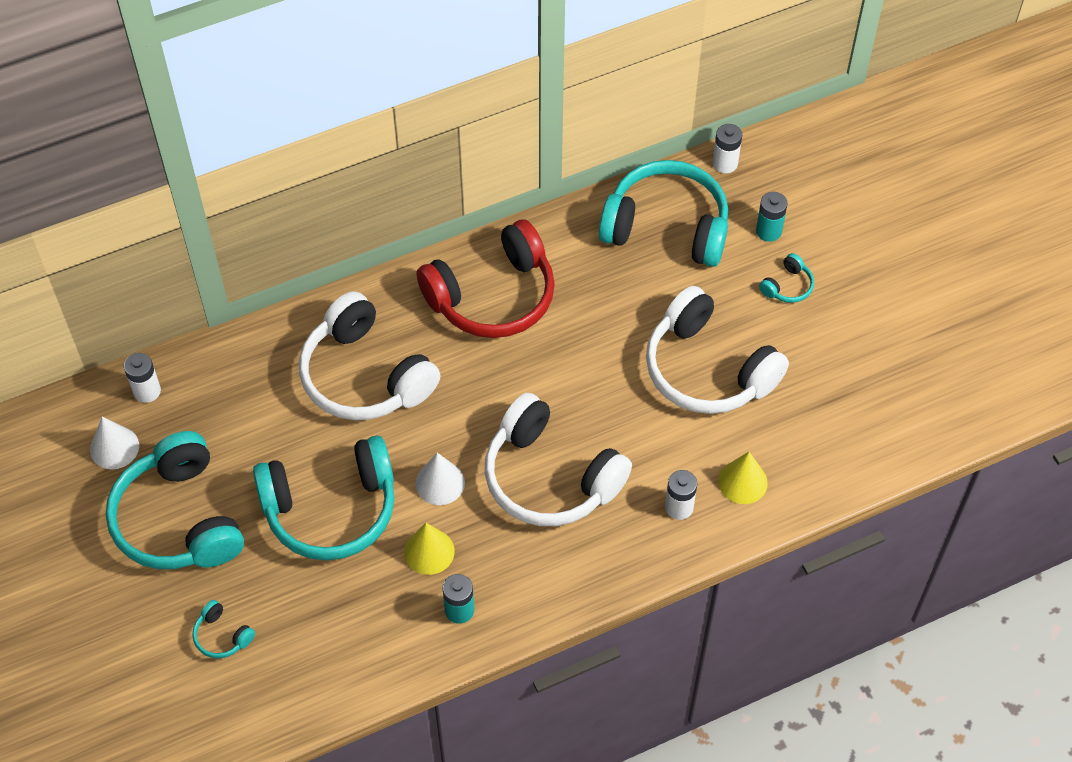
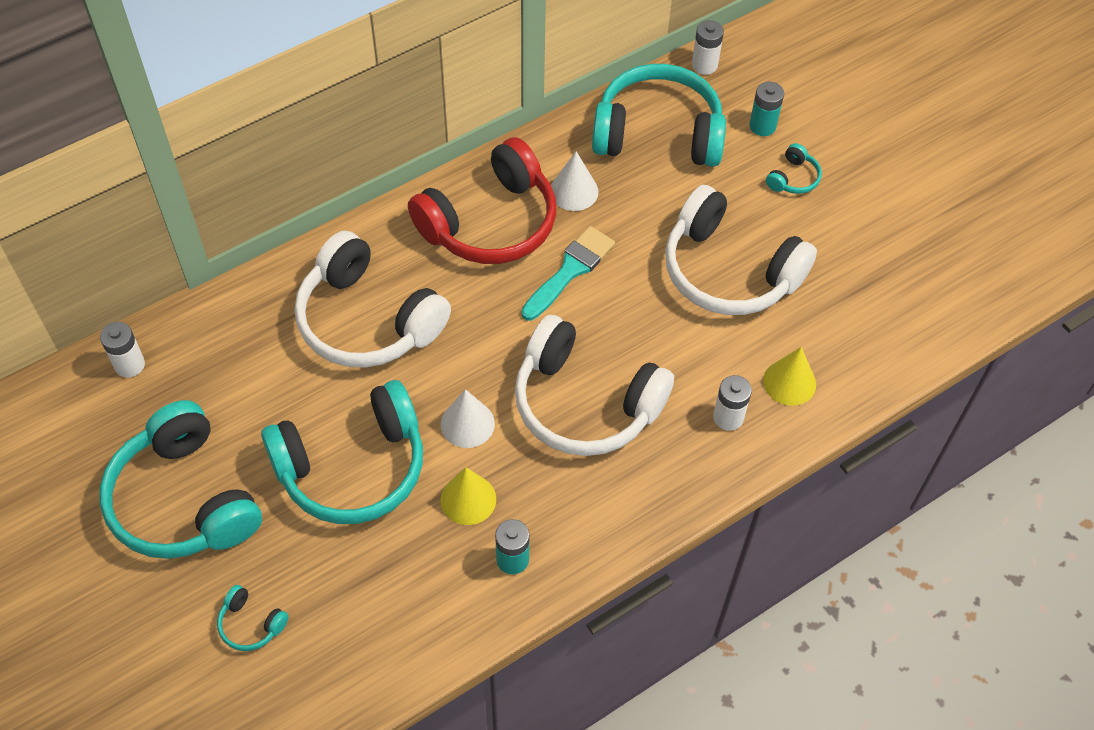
camera: 10 degrees left, 0 degrees up
(114, 447) = (100, 430): white cone -> white cone (574, 191)
(559, 351) = (570, 270): none -> turquoise brush

